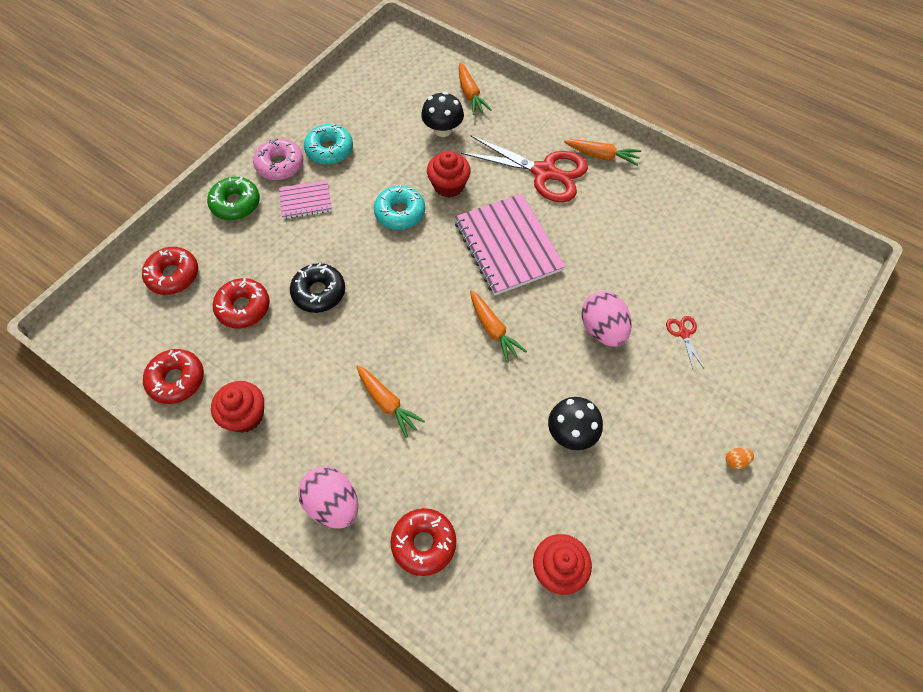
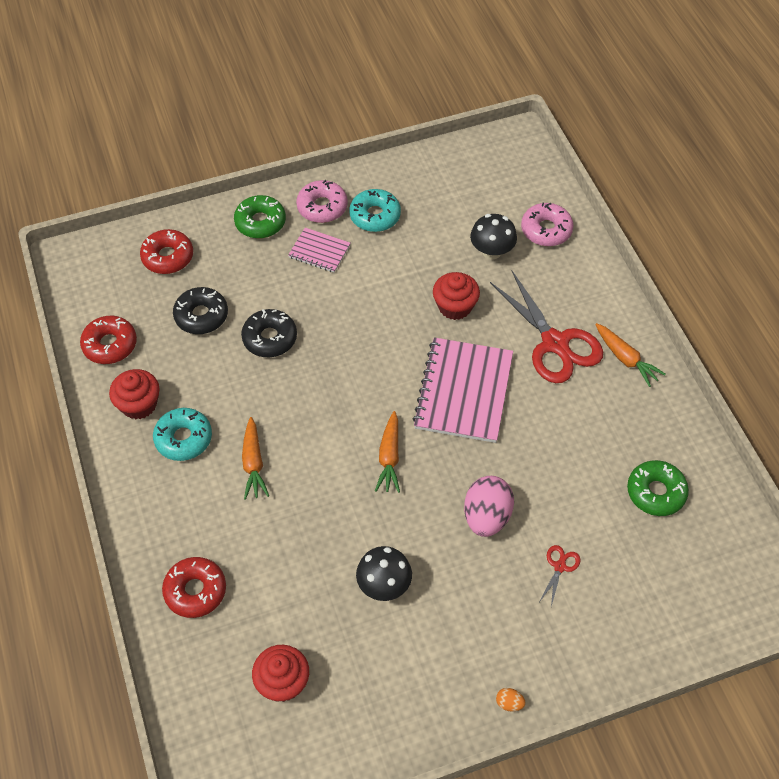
camera: 35 degrees right, 5 degrees down
(243, 307) = (201, 316): red donut -> black donut
(333, 504) = (152, 515): pink egg -> none
(400, 213) = (391, 307): turquoise donut -> turquoise donut (183, 438)
(470, 94) = (546, 230): orange carrot -> pink donut
(701, 238) = (656, 492): none -> green donut

